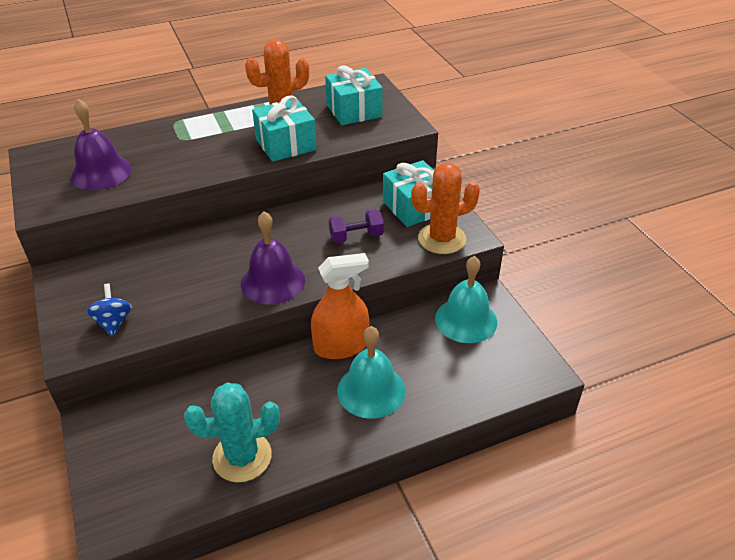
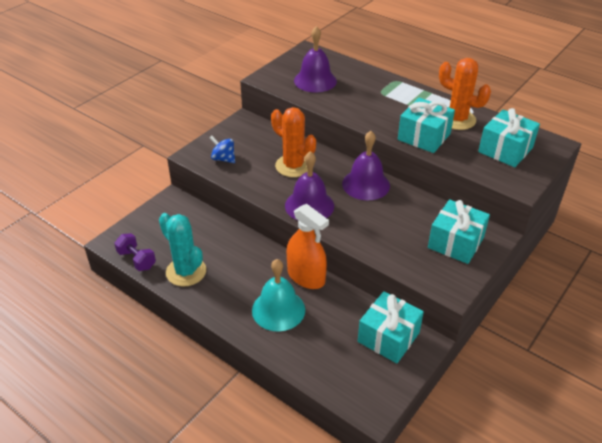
camera: 60 degrees right, 0 degrees up
(113, 322) = (223, 159): blue spinning top -> blue spinning top turned 105 degrees counterclockwise
(281, 226) = (366, 184): none -> purple bell
(356, 237) = (390, 225): purple dumbbell -> purple dumbbell (137, 260)
(442, 239) = (432, 273): orange cactus -> orange cactus (293, 166)
(466, 320) = (388, 337): turquoise bell -> turquoise gift

